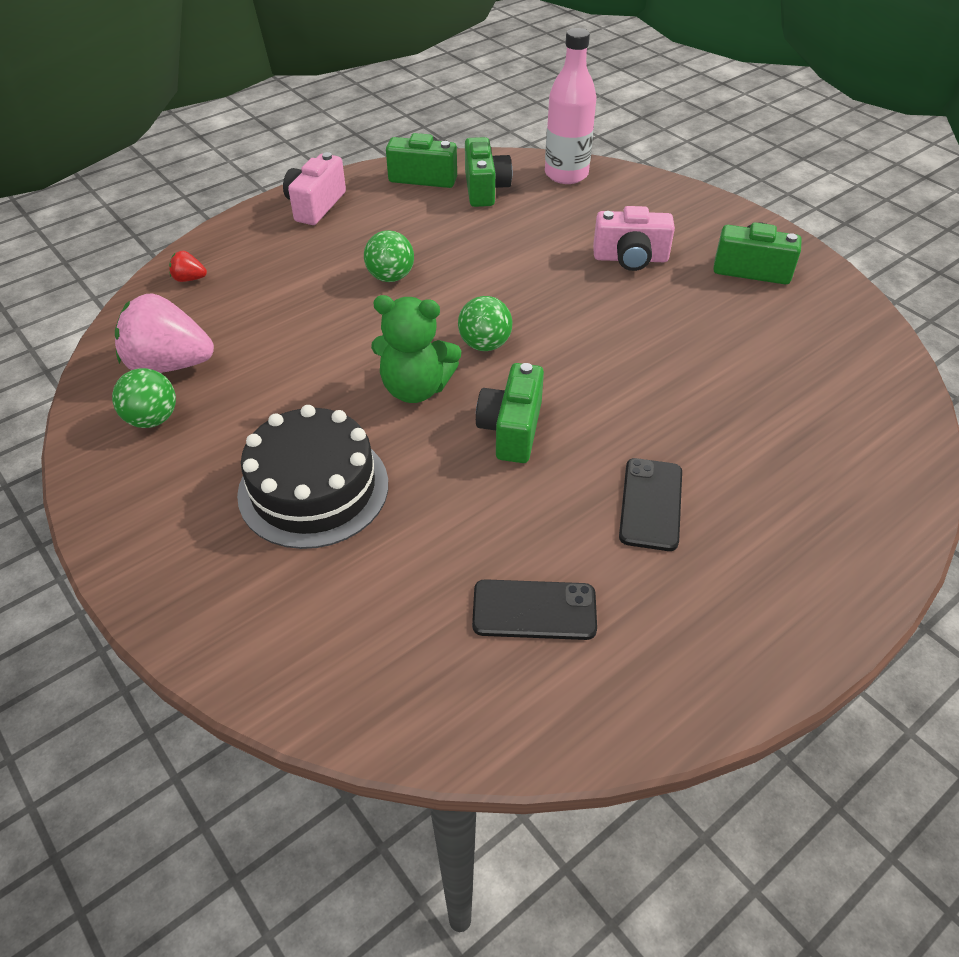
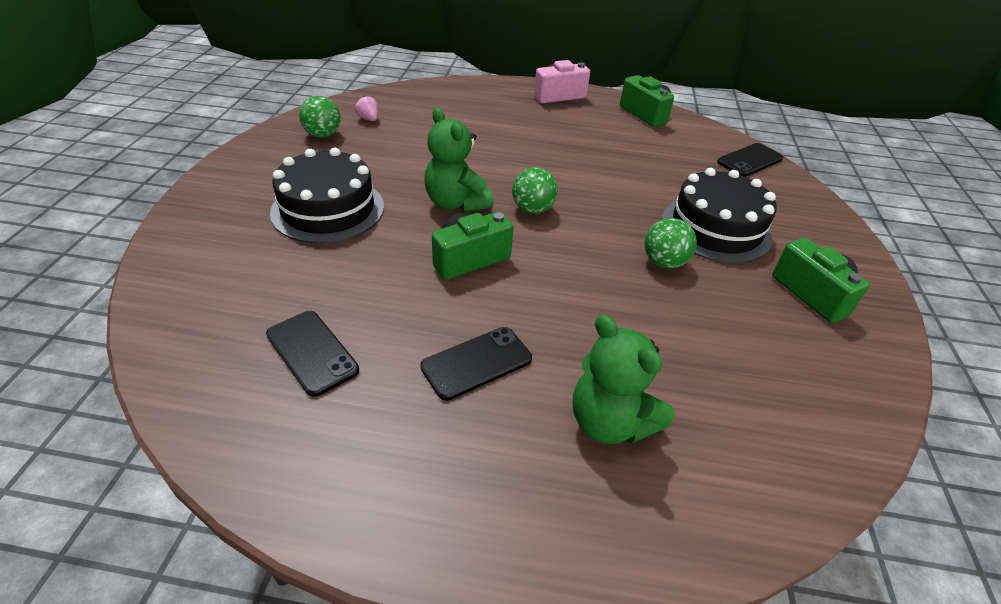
camera: 45 degrees right, 5 degrees down
(169, 365) = (369, 119): pink strawberry -> pink strawberry, size x0.43
(189, 279) = (440, 92): red strawberry -> none
(390, 277) = (539, 147): green ball -> green ball (664, 262)
(485, 189) = (675, 139): green camera -> none
(566, 174) = (749, 160): pink bottle -> black phone
(630, 258) = (716, 228): pink camera -> black cake
(779, 465) = (610, 422): none -> green teddy bear

